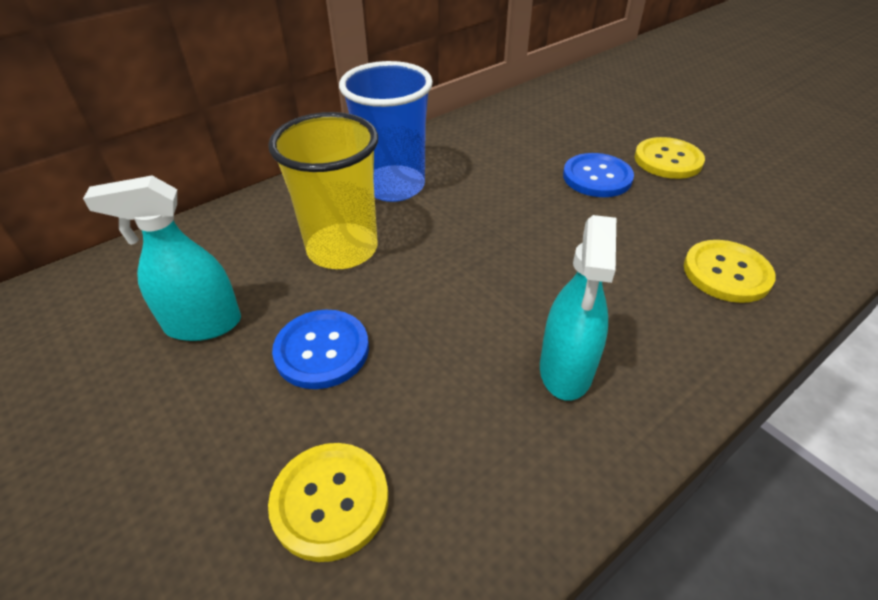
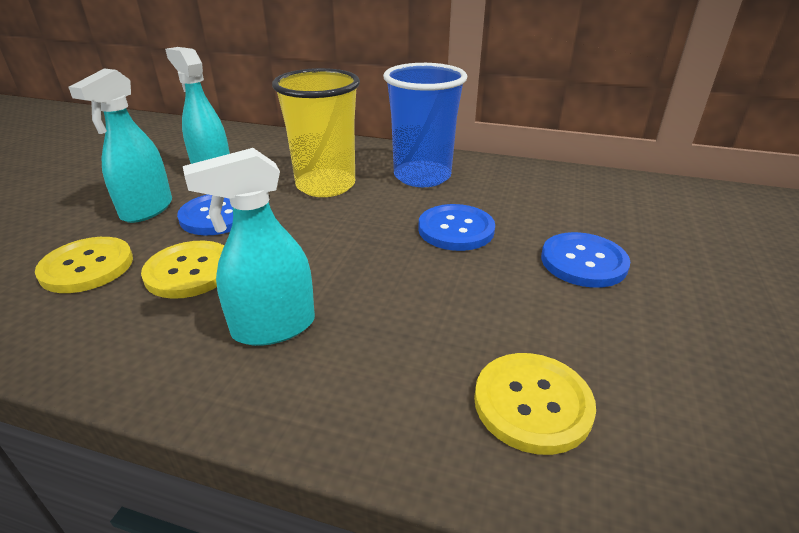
camera: 55 degrees right, 10 degrees down
(235, 411) = (147, 209): none -> turquoise spray bottle
(503, 210) = (456, 229): none -> blue button
(668, 160) = (698, 299): yellow button -> yellow button (190, 271)

